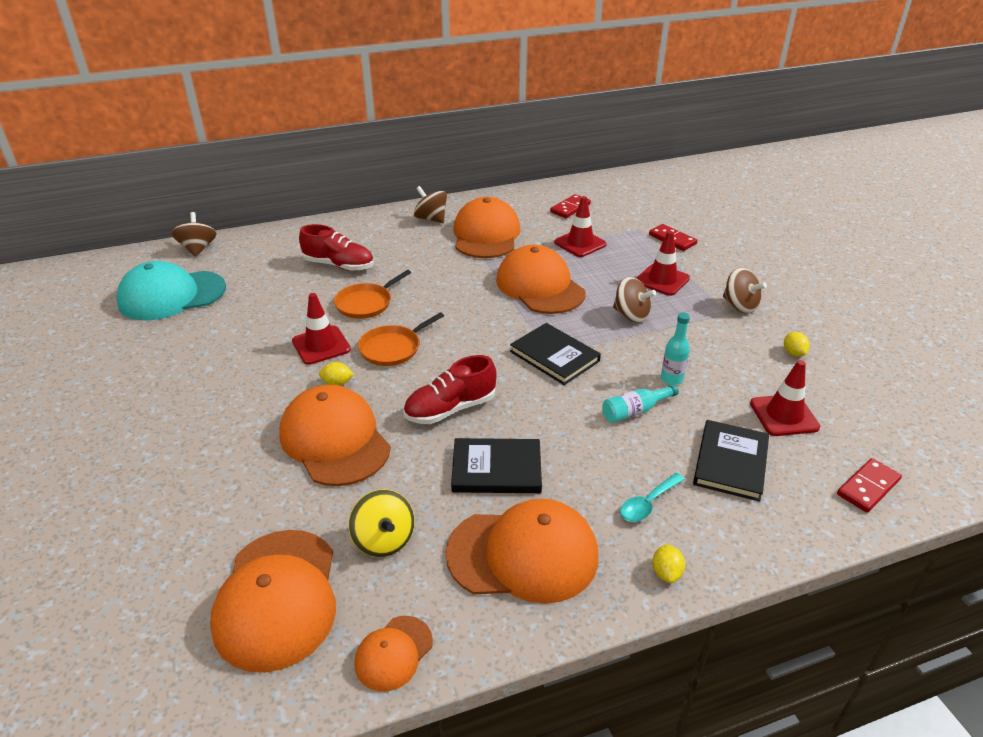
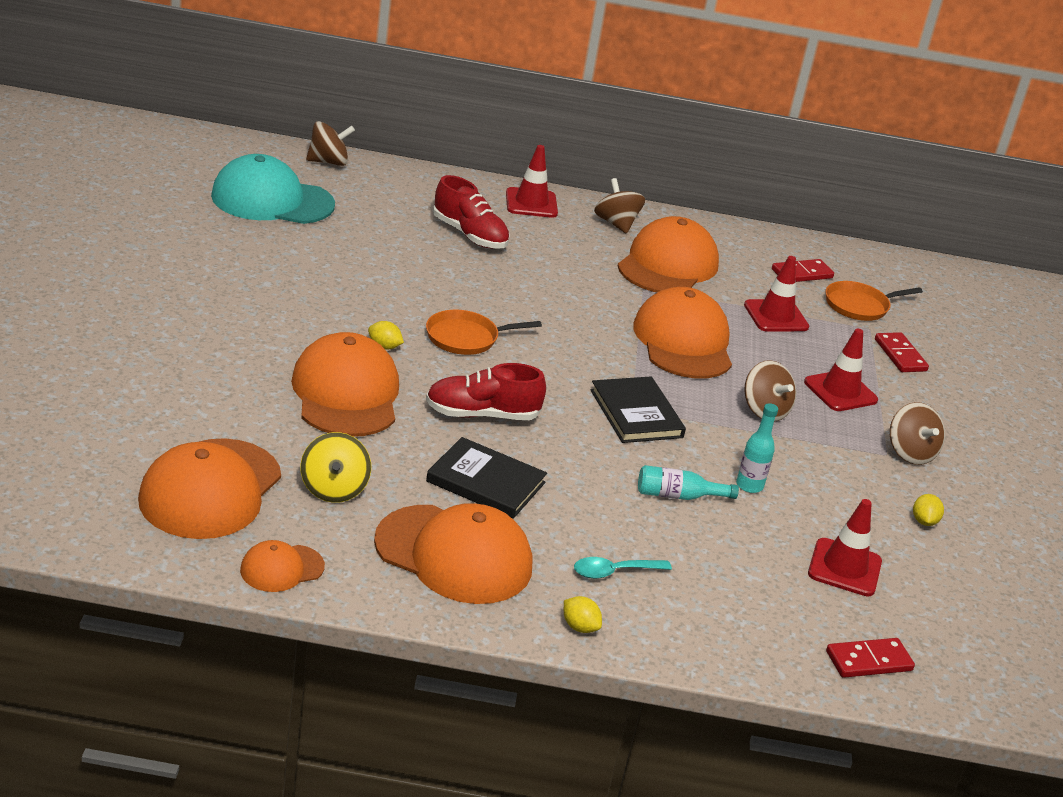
camera: 20 degrees right, 5 degrees down
(198, 249) = (328, 162): brown spinning top -> brown spinning top turned 60 degrees clockwise
(321, 345) = (393, 306): red traffic cone -> red traffic cone (531, 203)
(366, 303) = (470, 284): orange pan -> orange pan (859, 306)
(666, 573) = (579, 627): yellow lemon -> yellow lemon turned 75 degrees counterclockwise
(730, 462) = (738, 579): black book -> none

